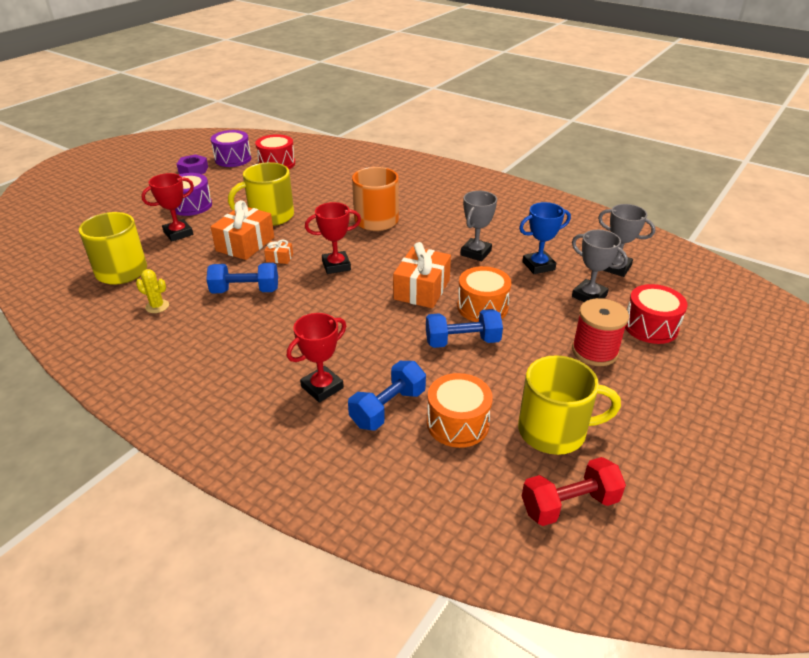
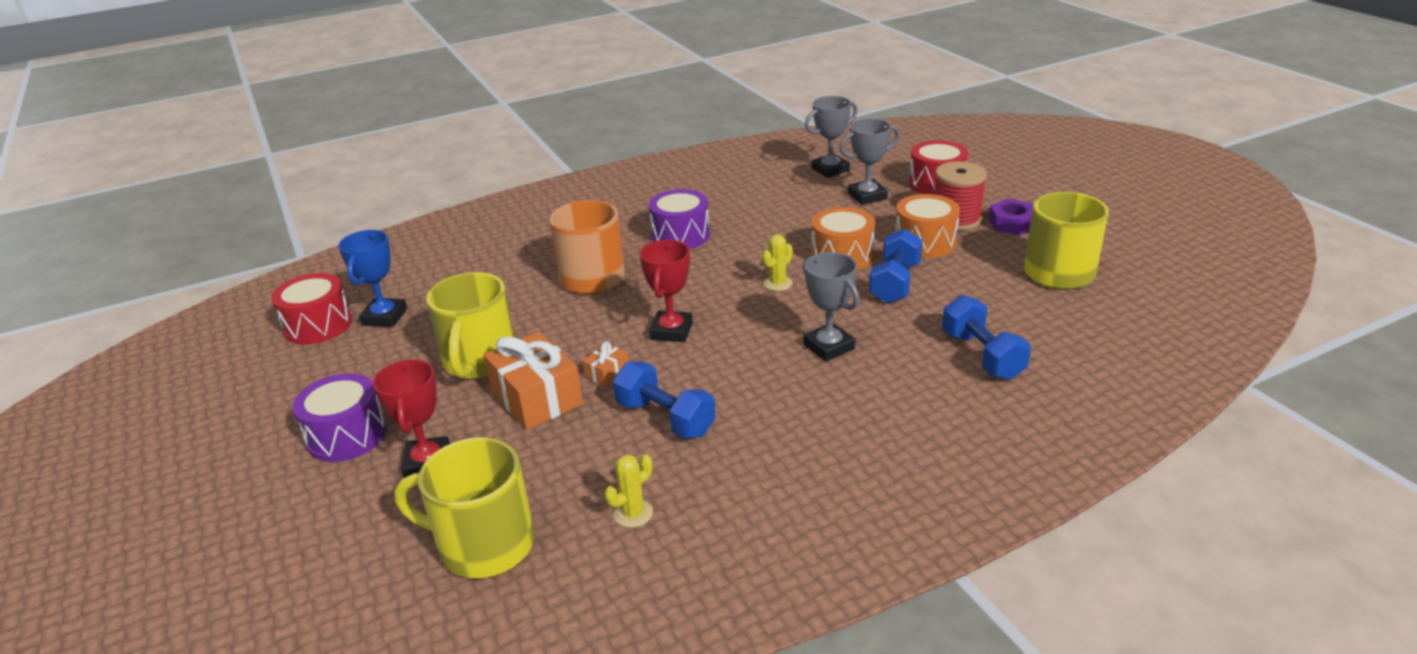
camera: 60 degrees left, 5 degrees down
(193, 170) = (214, 415): purple nut -> purple nut (1012, 223)
(233, 159) = (236, 366): purple drum -> purple drum (680, 235)
(245, 291) = (665, 418): blue dumbbell -> blue dumbbell turned 75 degrees counterclockwise
(322, 387) = (921, 393): red trophy -> none
(422, 289) = (778, 283): orange gift -> yellow cactus
(458, 423) = (1026, 319): orange drum -> orange drum (925, 242)
(476, 253) = (733, 232): grey trophy -> grey trophy (829, 347)
(538, 266) = (792, 205): blue trophy -> blue trophy (384, 317)
(569, 504) = (1156, 292): red dumbbell -> none

